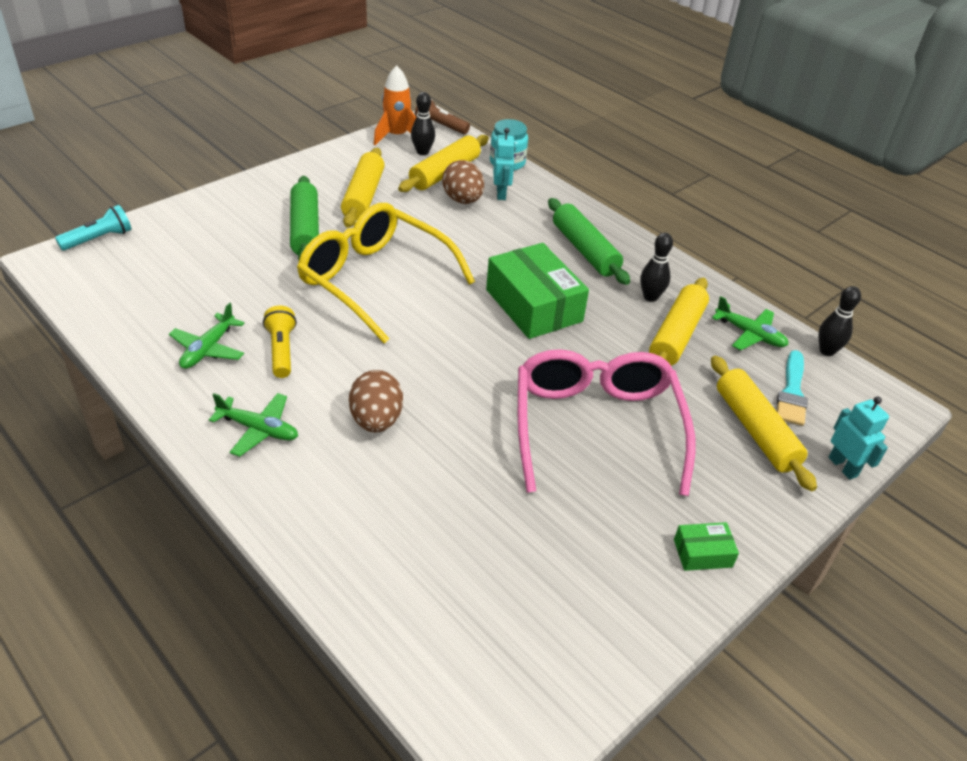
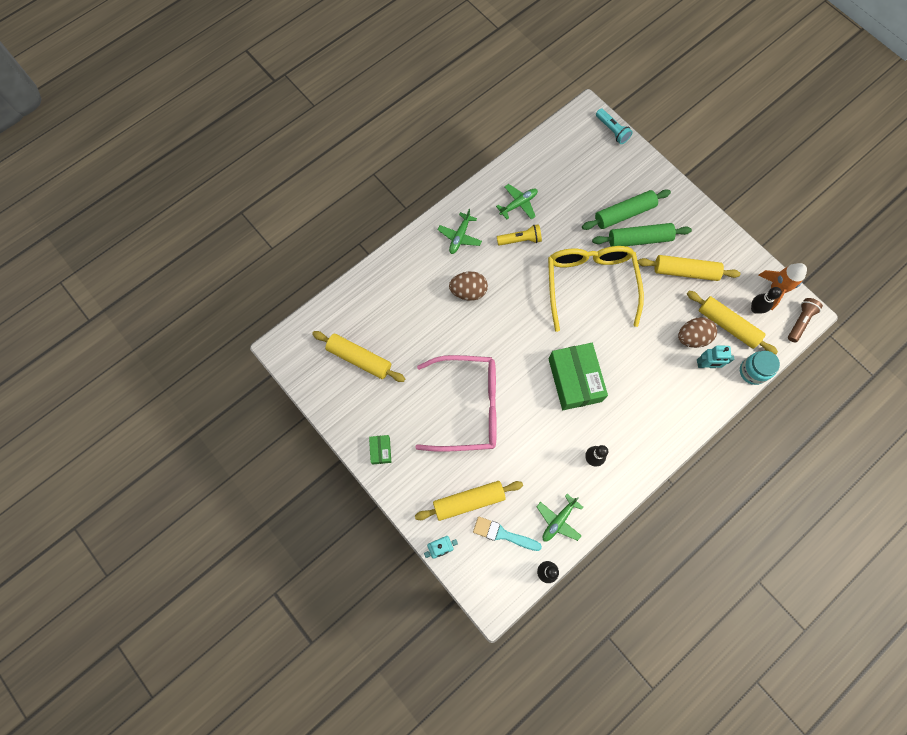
camera: 95 degrees right, 30 degrees up
(208, 349) = (518, 204): green plane -> green plane turned 120 degrees clockwise
(375, 280) = (590, 284): yellow glasses -> yellow glasses turned 45 degrees counterclockwise
(534, 305) = (575, 380): green box -> green box turned 75 degrees counterclockwise
(585, 250) = (641, 420): green rolling pin -> green rolling pin (624, 214)
(677, 335) = (553, 469): yellow rolling pin -> yellow rolling pin (359, 359)

